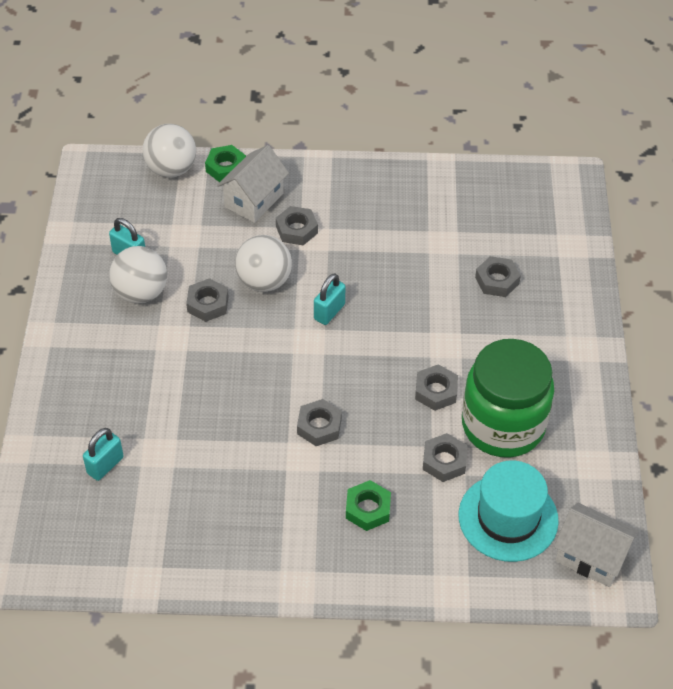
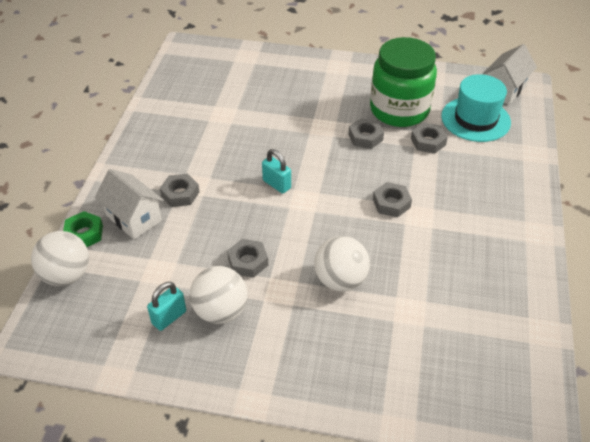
camera: 80 degrees left, 5 degrees down
(105, 465) = (422, 353): turquoise padlock -> none
(264, 281) = (232, 221): white ball -> white ball (340, 280)
(368, 509) = (469, 185): green nut -> none
(497, 280) = (269, 94): grey nut -> none

